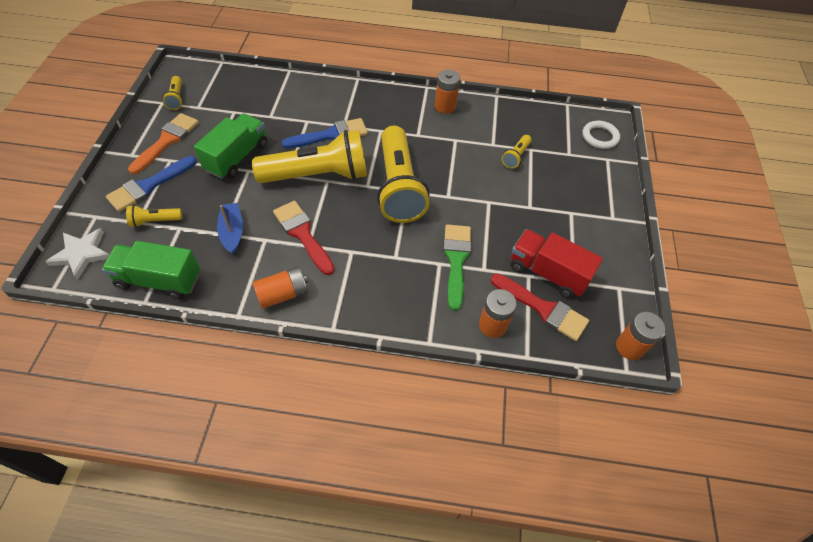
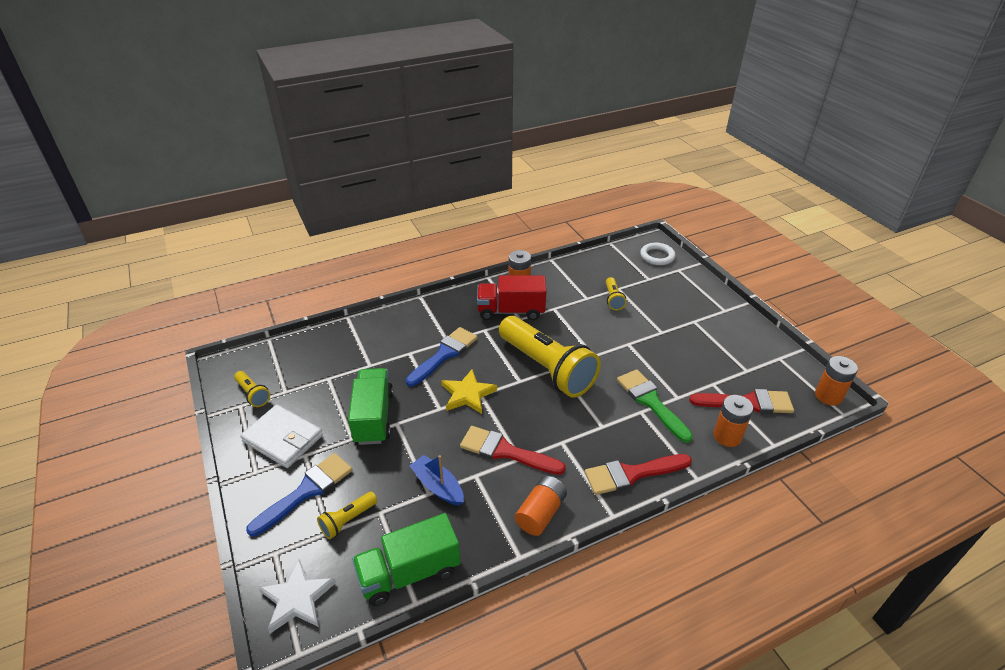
camera: 30 degrees left, 15 degrees down
(148, 186) = (306, 491): blue brush -> blue brush turned 150 degrees counterclockwise
(167, 141) = (283, 438): orange brush -> white wallet
(318, 175) = (467, 394): yellow flashlight -> yellow star
(380, 307) = (632, 474): none -> red brush
(548, 273) = (724, 374): red truck -> red truck (511, 311)

